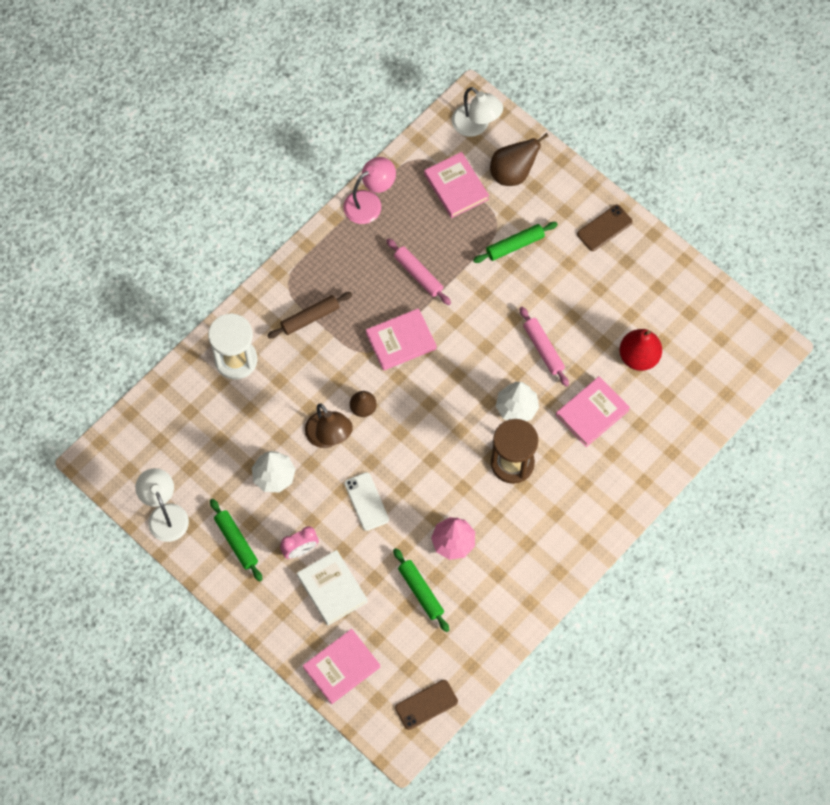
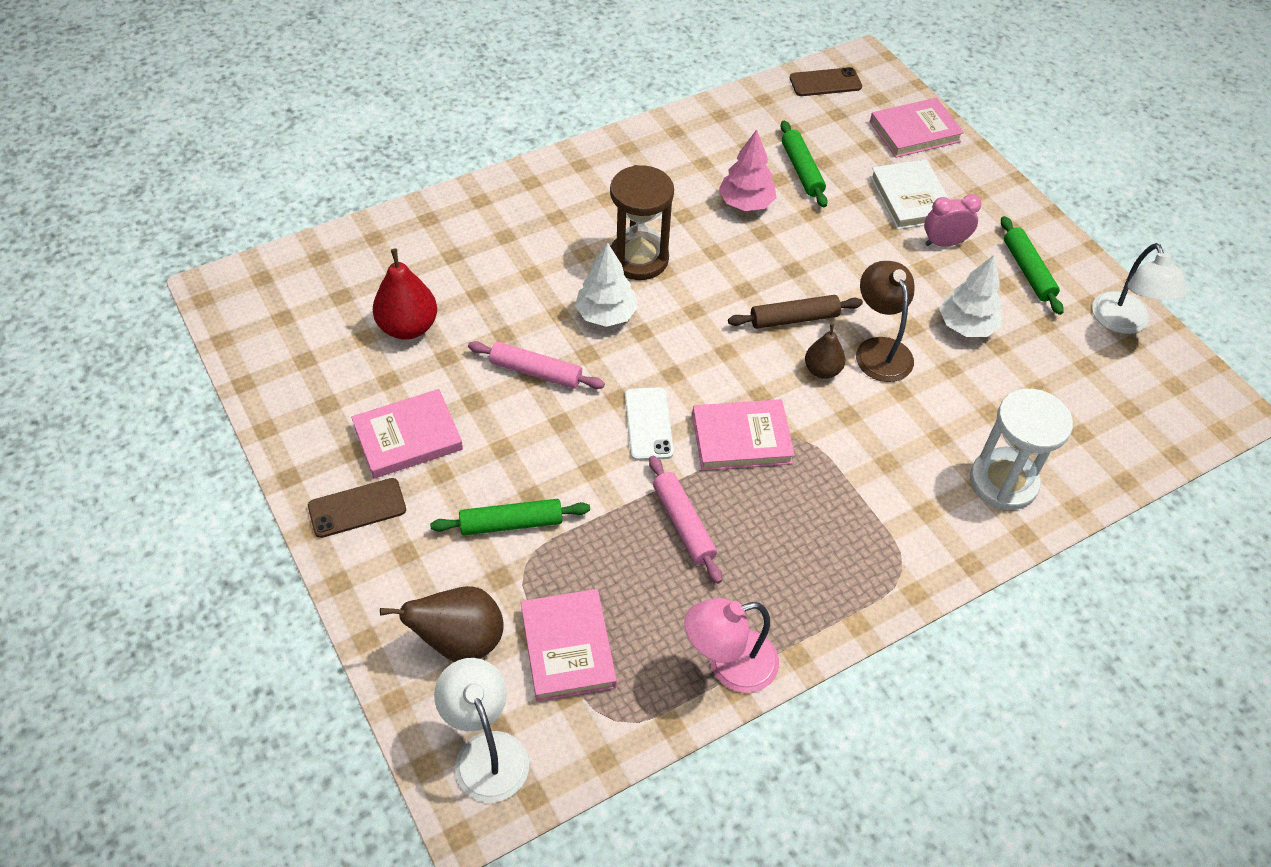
camera: 165 degrees left, 15 degrees down
(310, 318) = (875, 509): brown rolling pin -> brown rolling pin (794, 319)
(366, 501) = (845, 268): white phone -> white phone (648, 424)
(543, 349) = (536, 372): pink rolling pin -> pink rolling pin turned 60 degrees counterclockwise
(592, 413) = (507, 283): pink book -> pink book (408, 437)

